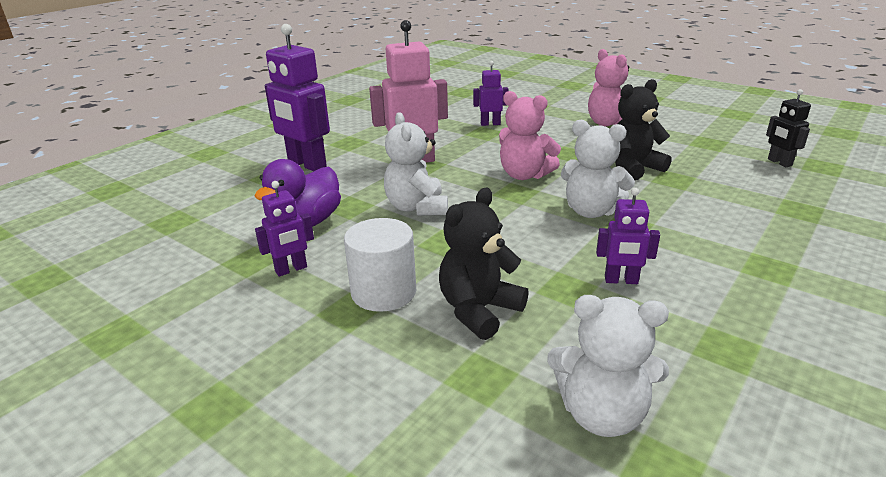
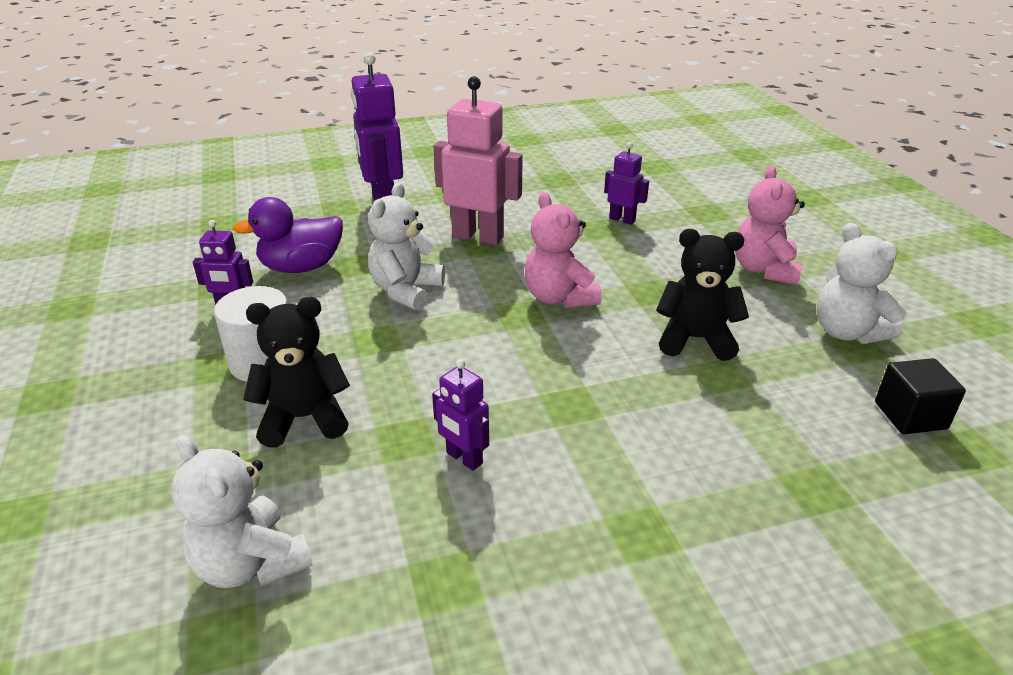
camera: 35 degrees right, 5 degrees up
(591, 211) = (559, 370): white teddy bear -> white teddy bear (847, 332)
(779, 162) = (910, 415): black robot -> black cube

